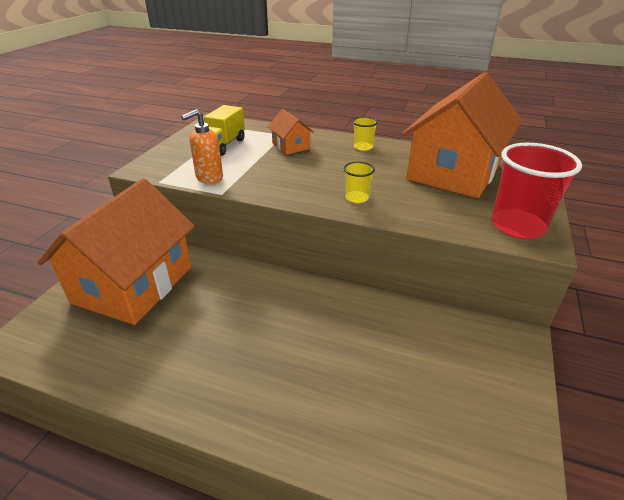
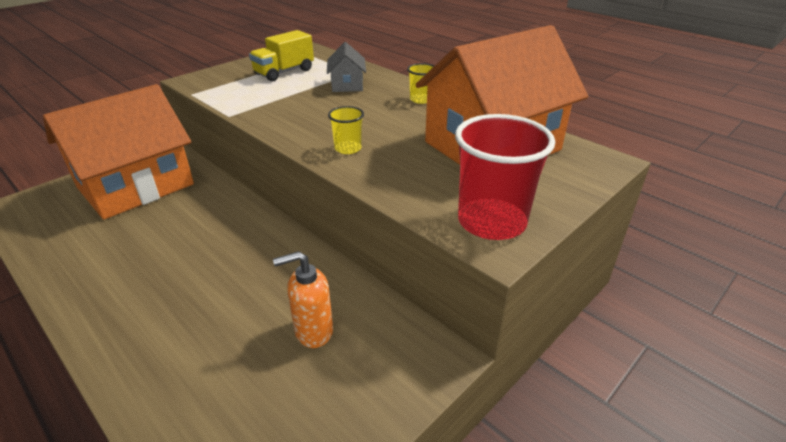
camera: 25 degrees right, 0 degrees up
(209, 178) = (236, 99): orange soap dispenser -> orange soap dispenser (313, 331)
(291, 146) = (347, 84): orange house -> grey house

